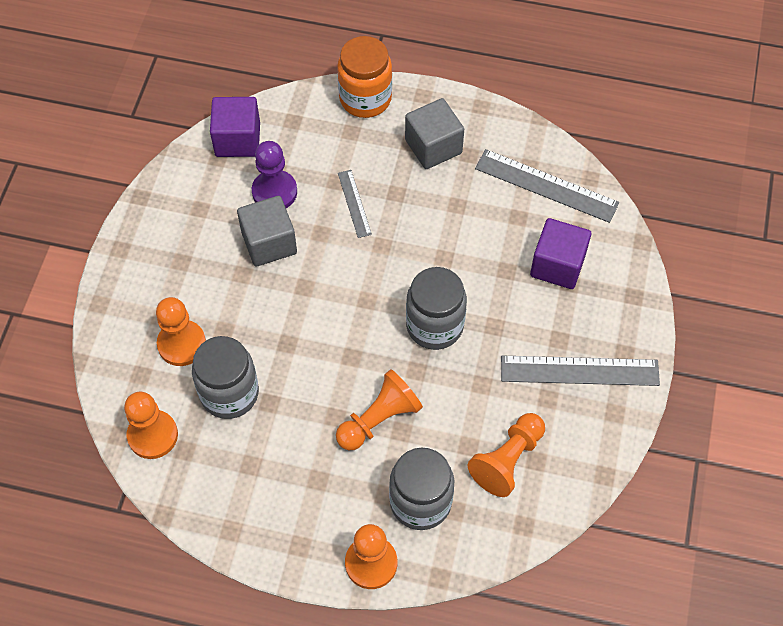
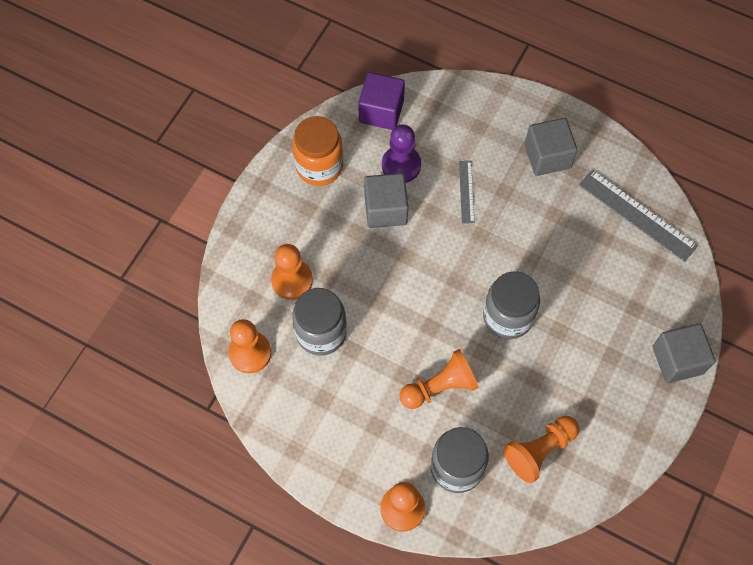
camera: 15 degrees right, 5 degrees up
(365, 98) = (499, 99): orange jar -> orange jar (319, 166)
(557, 265) = (628, 289): purple cube -> none
(579, 371) = (622, 388): grey ruler -> none
(630, 326) = (677, 360): none -> grey cube

